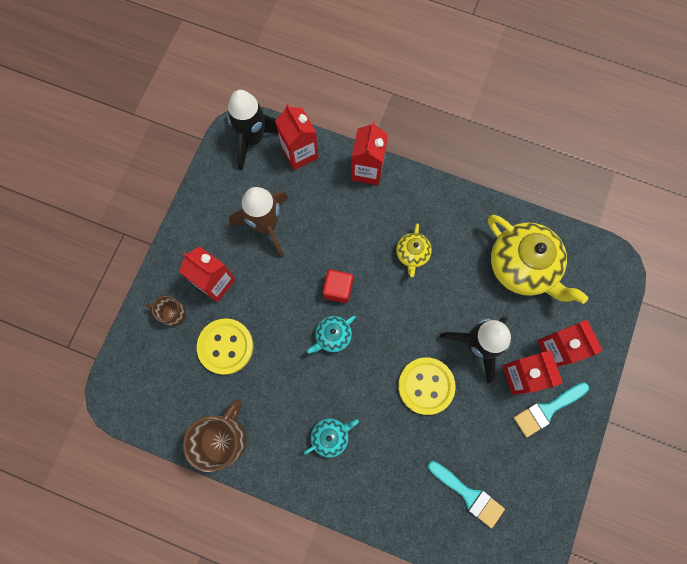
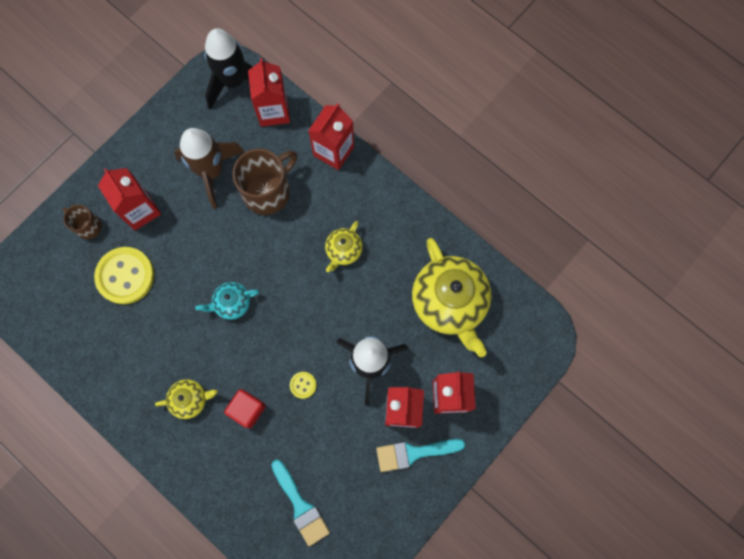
camera: 20 degrees right, 0 degrees up
(223, 439) = (88, 363): brown mug -> brown mug (268, 191)
(330, 436) = (190, 399): turquoise teapot -> yellow teapot
(338, 289) = (256, 259): red cube -> red cube (247, 409)
(426, 386) = (303, 385): yellow button -> yellow button, size x0.45

